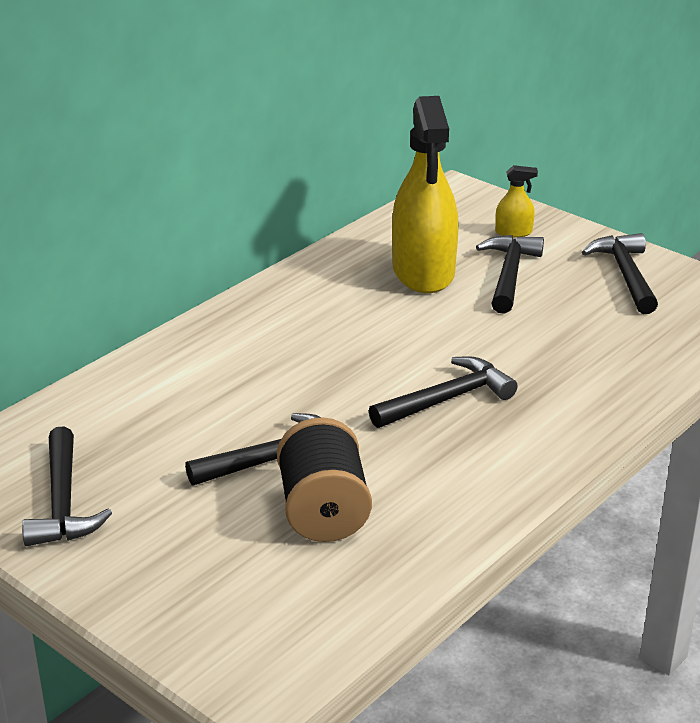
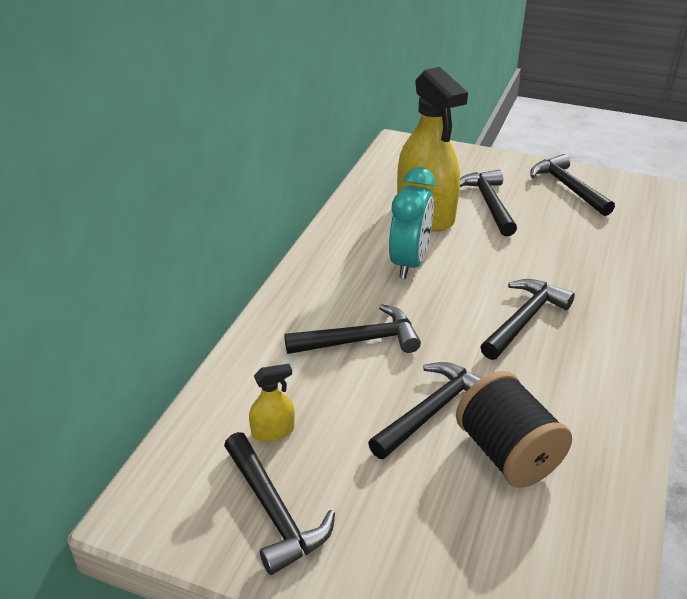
camera: 20 degrees left, 5 degrees up
(251, 381) = (360, 340): none -> black hammer
(363, 318) = (409, 263): none -> turquoise clock
(513, 232) = (466, 169): yellow spray bottle -> yellow spray bottle (273, 431)

